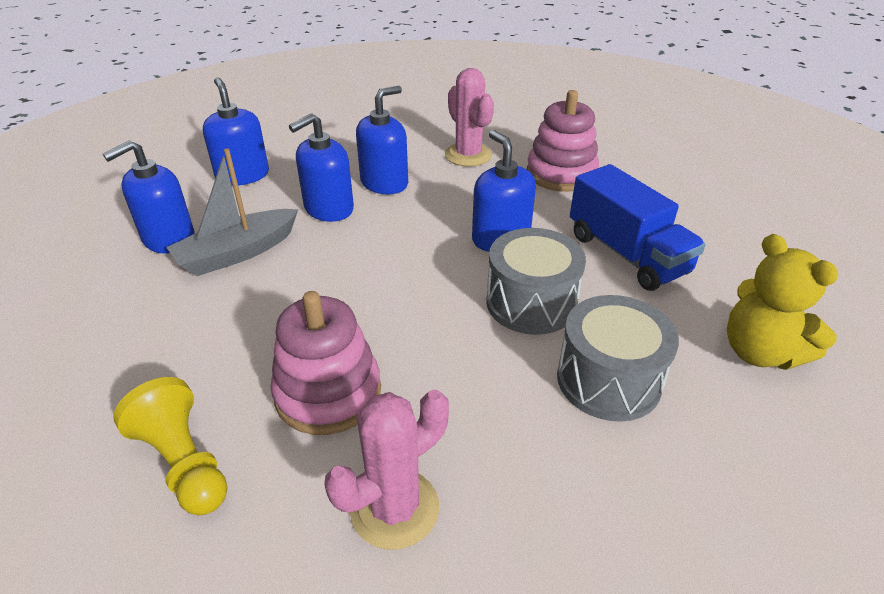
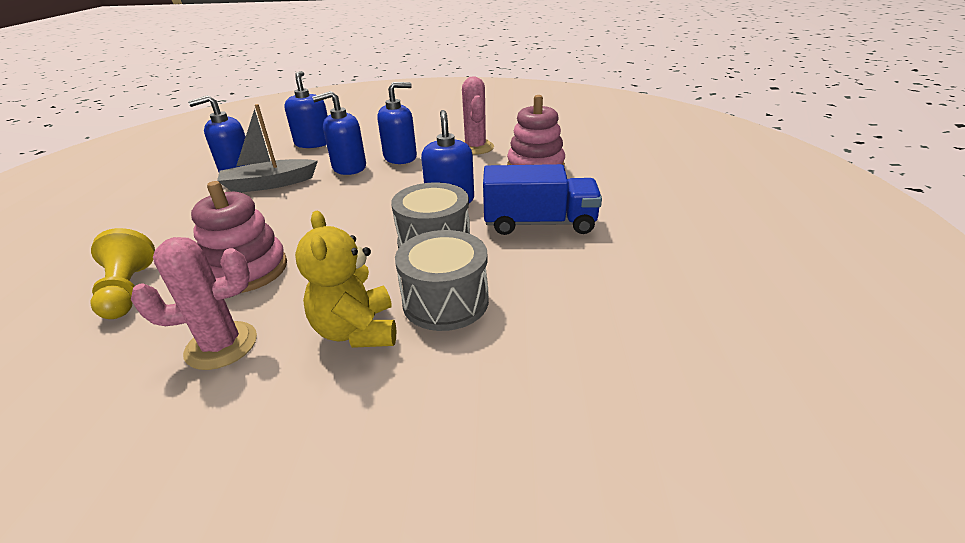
camera: 20 degrees right, 5 degrees down
(627, 254) = (539, 223): blue truck -> blue truck turned 75 degrees counterclockwise
(760, 352) = (590, 307): yellow teddy bear -> yellow teddy bear (357, 330)

